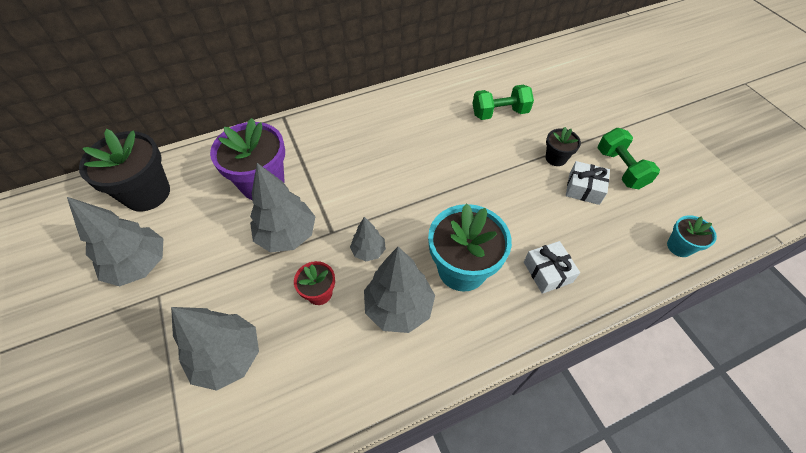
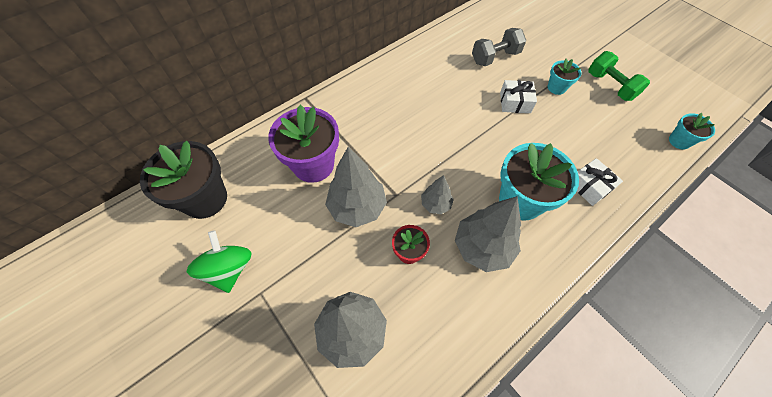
camera: 15 degrees left, 5 degrees up
(140, 265) = (229, 269): grey tree -> green spinning top
(499, 113) = (495, 57): green dumbbell -> grey dumbbell
(556, 158) = (556, 87): black flower pot -> turquoise flower pot
(584, 189) = (589, 109): white gift -> white gift (515, 102)

